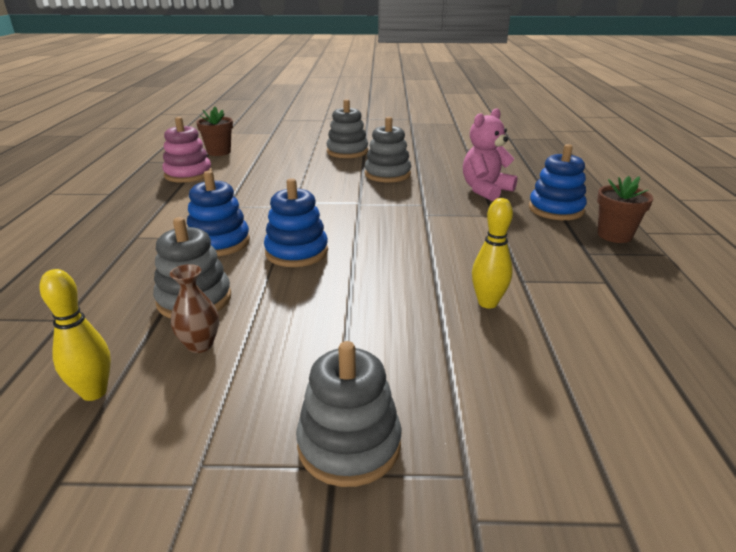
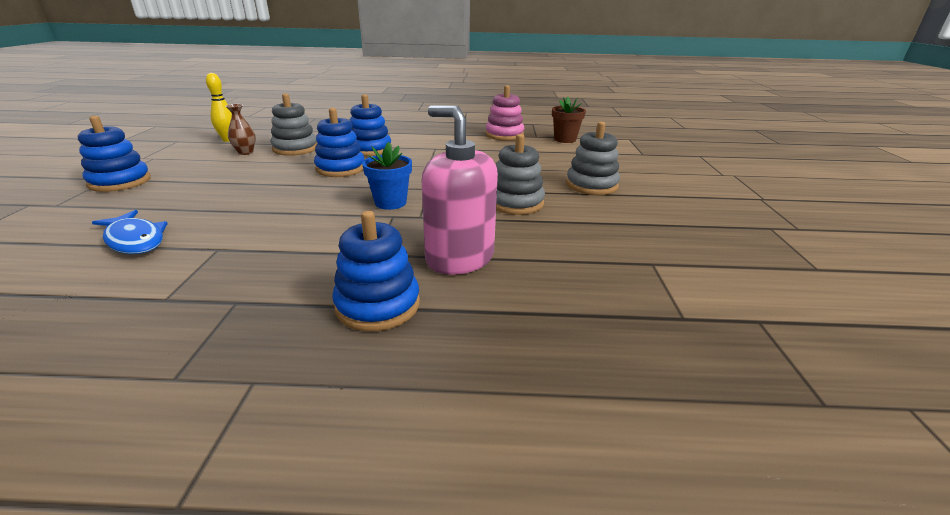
camera: 90 degrees right, 0 degrees up
(349, 444) = (120, 182): grey stacking toy -> blue stacking toy
(397, 217) = (390, 203): none -> blue flower pot
(485, 190) = (459, 258): pink teddy bear -> pink soap dispenser
(487, 303) = (199, 228): yellow bowling pin -> none
(532, 335) = (135, 240): none -> blue fish
(614, 235) = (265, 340): brown flower pot -> none

